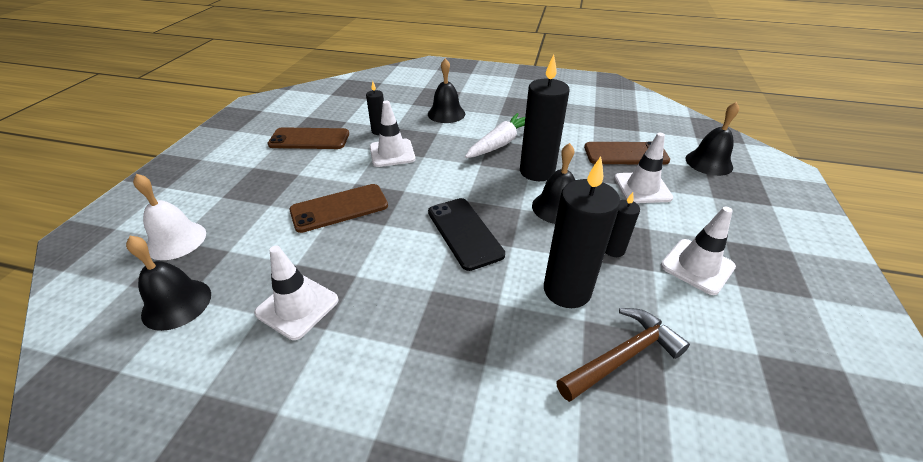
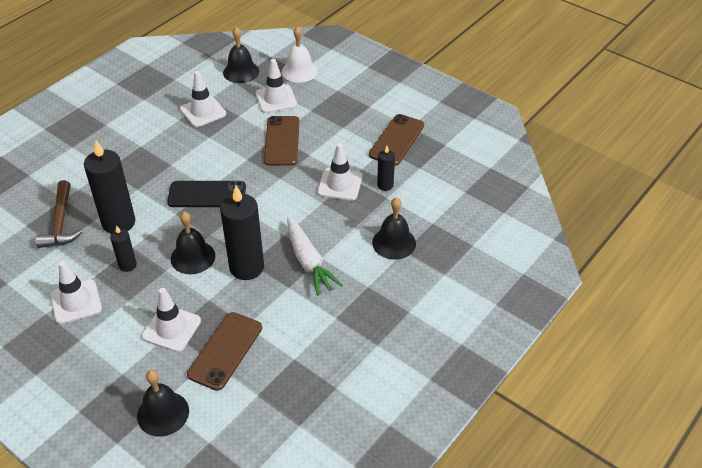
camera: 115 degrees right, 5 degrees up
(250, 240) = (276, 99): none -> white traffic cone

